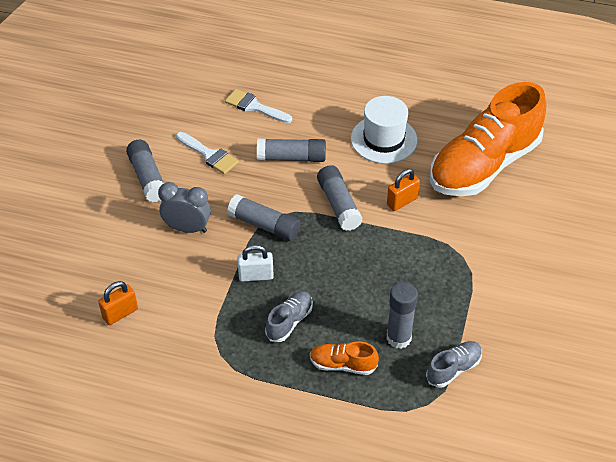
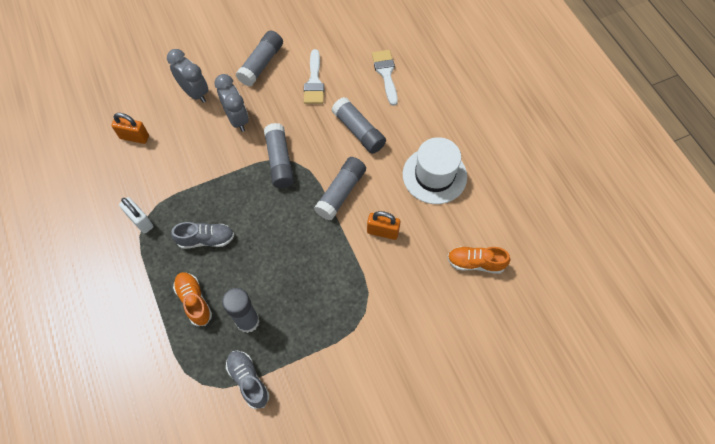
camera: 50 degrees right, 15 degrees up
(122, 241) = (195, 93): none -> grey clock
(256, 276) = (229, 189): white padlock -> white padlock (140, 221)
(453, 369) = (248, 380): grey shoe -> grey shoe turned 135 degrees counterclockwise
(484, 165) = (475, 263): orange shoe -> orange shoe, size x0.41

